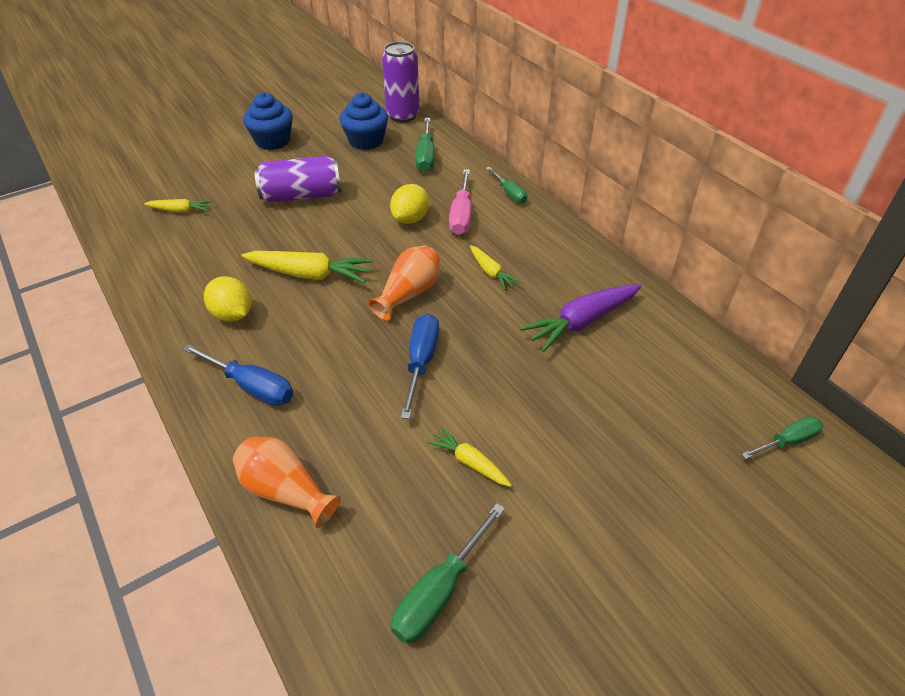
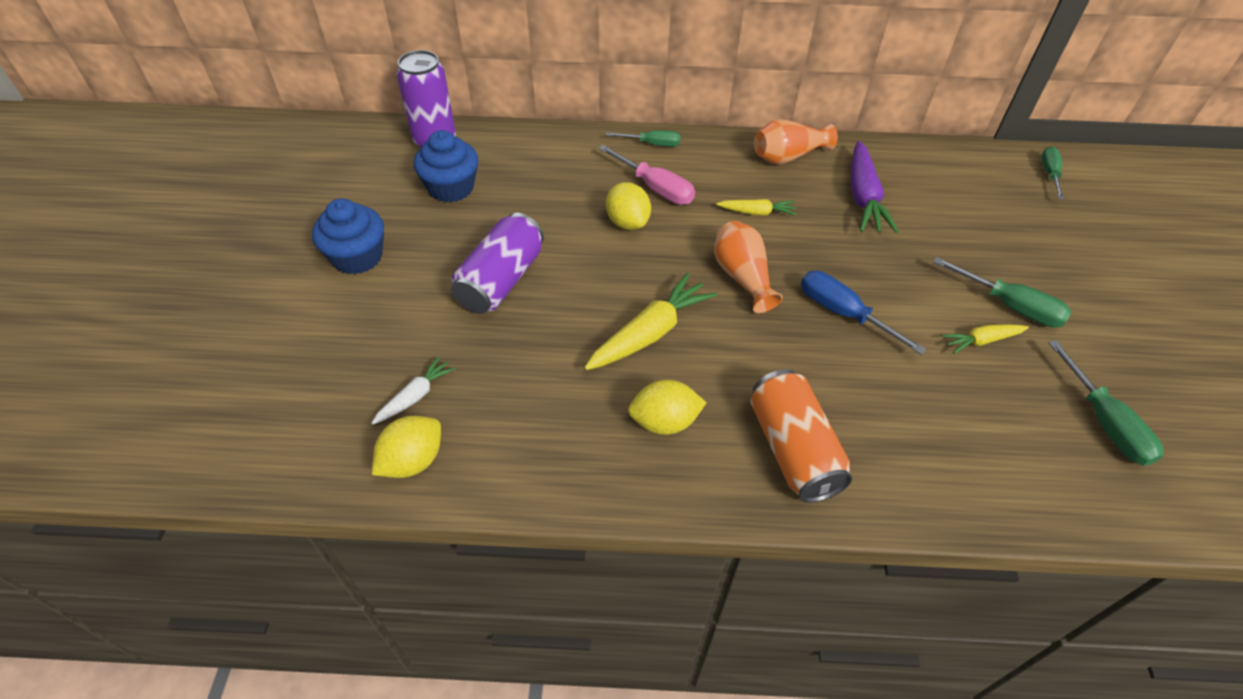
camera: 55 degrees left, 5 degrees up
(132, 232) = (413, 461): none -> yellow lemon
(181, 211) = (415, 396): yellow carrot -> white carrot
(252, 387) = (793, 449): blue screwdriver -> orange can
(285, 491) = (949, 478): orange vase -> orange vase (788, 156)
(426, 157) = (532, 163): green screwdriver -> green screwdriver (1011, 306)

